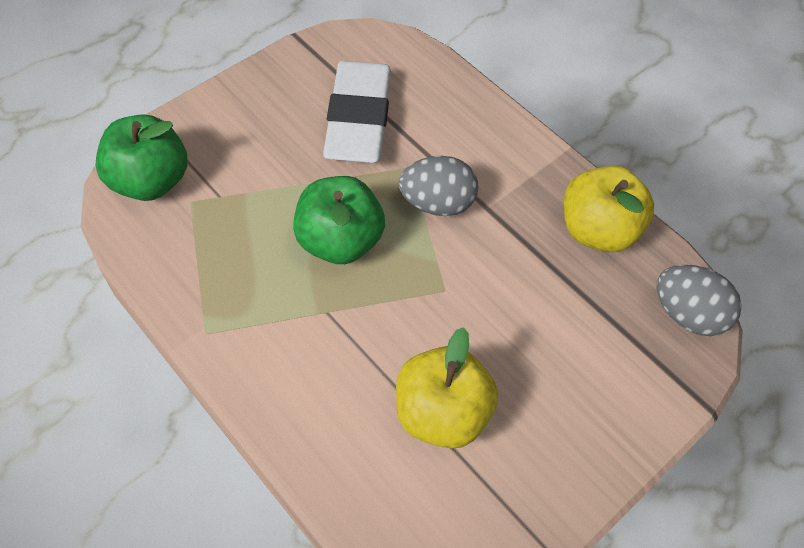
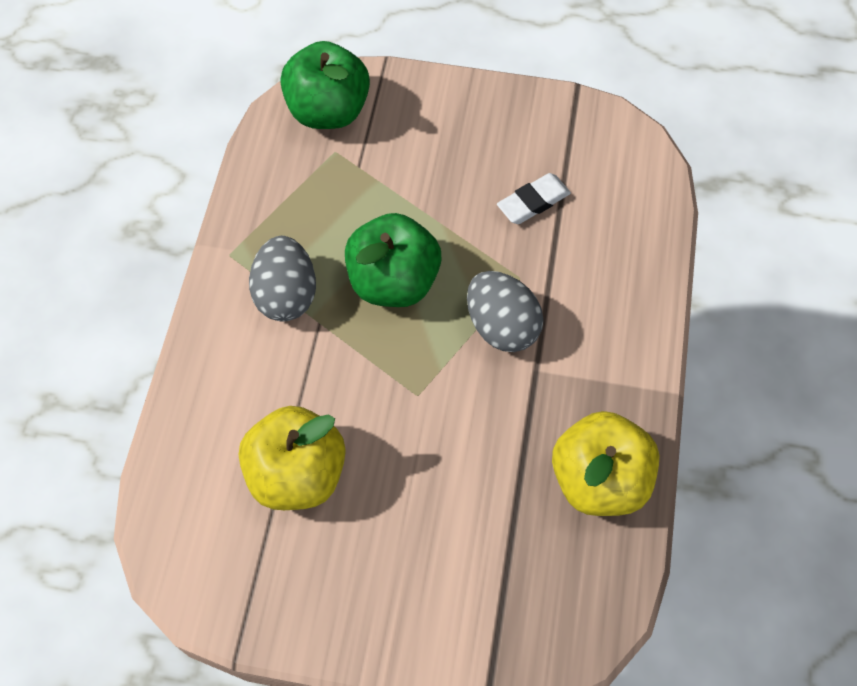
camera: 55 degrees right, 5 degrees up
(359, 119) = (533, 202): white eraser -> white eraser, size x0.47
(687, 314) = (575, 620): grey egg -> grey egg (286, 295)

